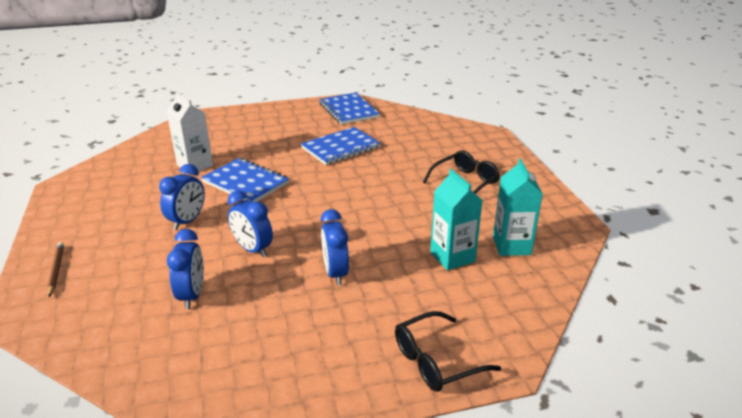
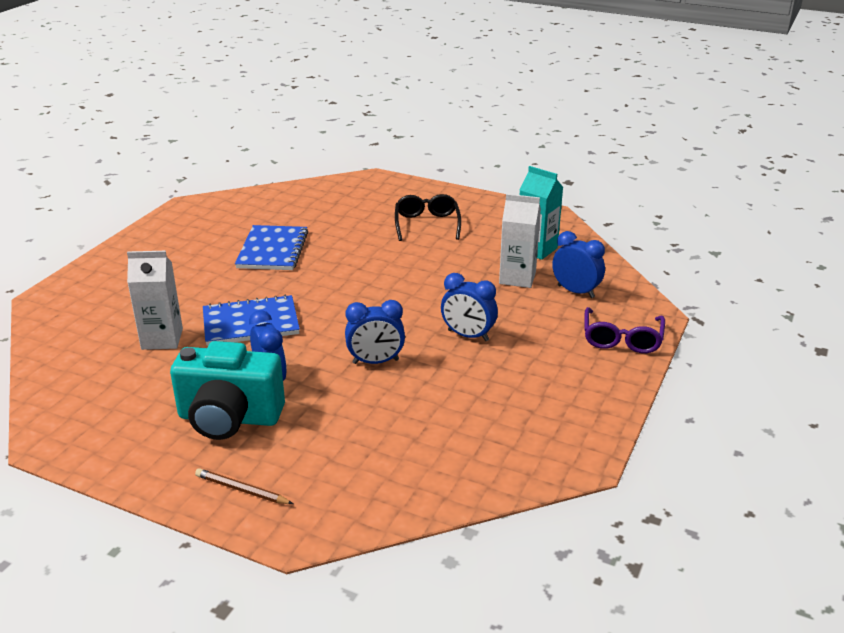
camera: 50 degrees left, 0 degrees up
(131, 228) = (229, 418): none -> turquoise camera
(192, 295) = (402, 418): blue clock -> blue clock (575, 291)
(348, 110) = (206, 215): blue notebook -> none
(436, 361) = (622, 339): black glasses -> purple glasses
(452, 257) = (517, 278): turquoise carton -> white carton

